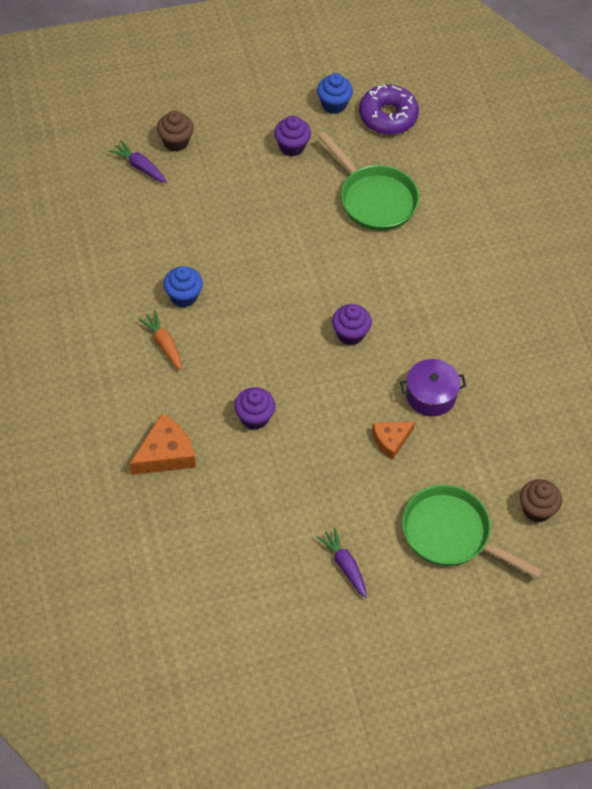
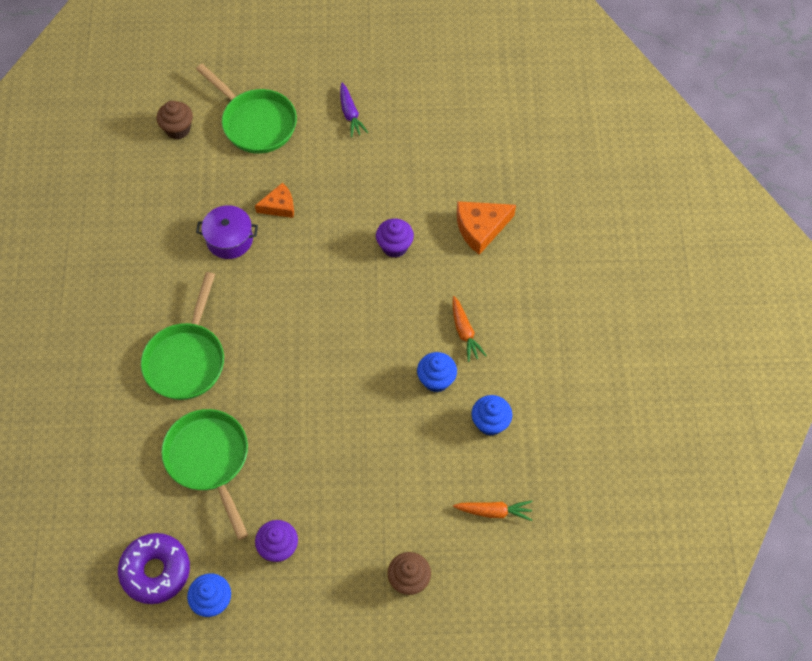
camera: 165 degrees left, 5 degrees up
(111, 200) = (494, 511): none -> orange carrot
(125, 268) = (490, 423): none -> blue cupcake
(139, 166) = (456, 551): purple carrot -> none
(350, 334) = (283, 311): purple cupcake -> none
(428, 275) = (186, 359): none -> green pan

